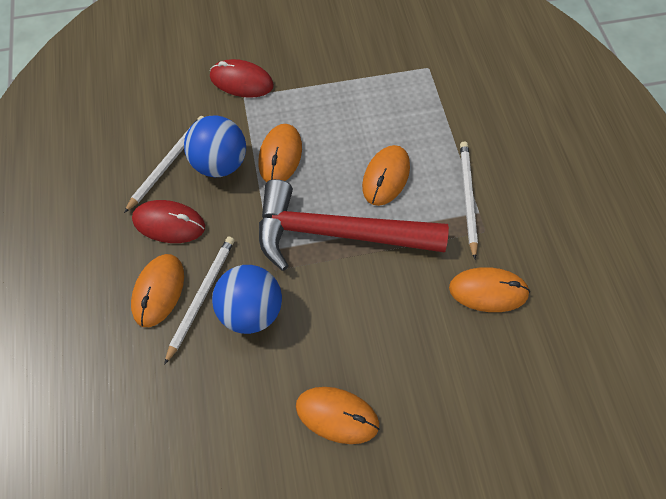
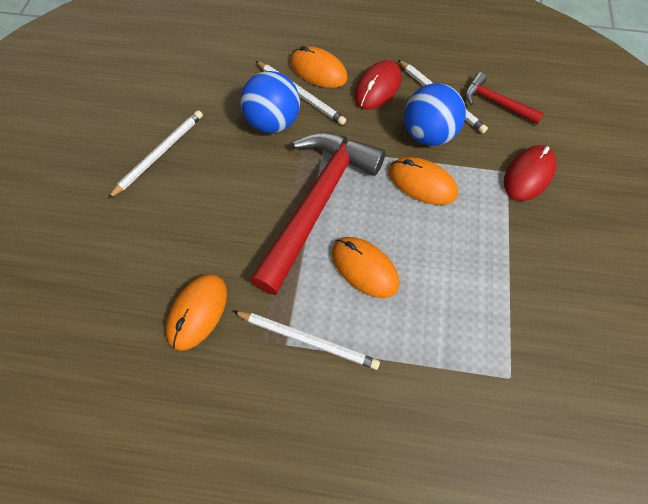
camera: 110 degrees right, 0 degrees up
(161, 117) = (496, 103): none -> red hammer
(337, 415) = (159, 154): orange mouse -> white pencil

